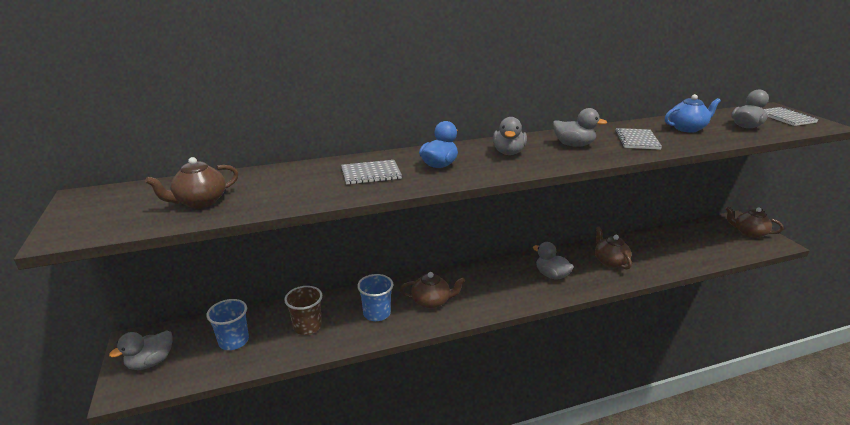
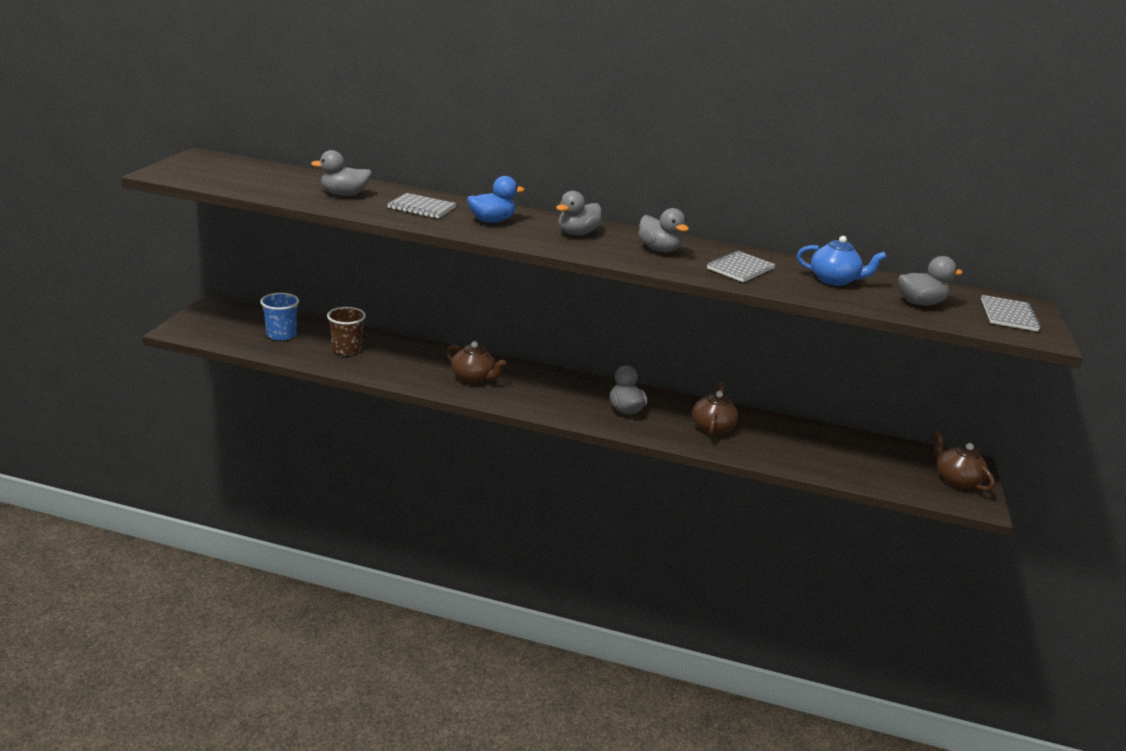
camera: 30 degrees right, 0 degrees up
(151, 362) = (212, 323): grey duck -> grey duck (344, 194)
(200, 202) = (268, 183): brown teapot -> none
(377, 313) = (414, 365): blue cup -> none

